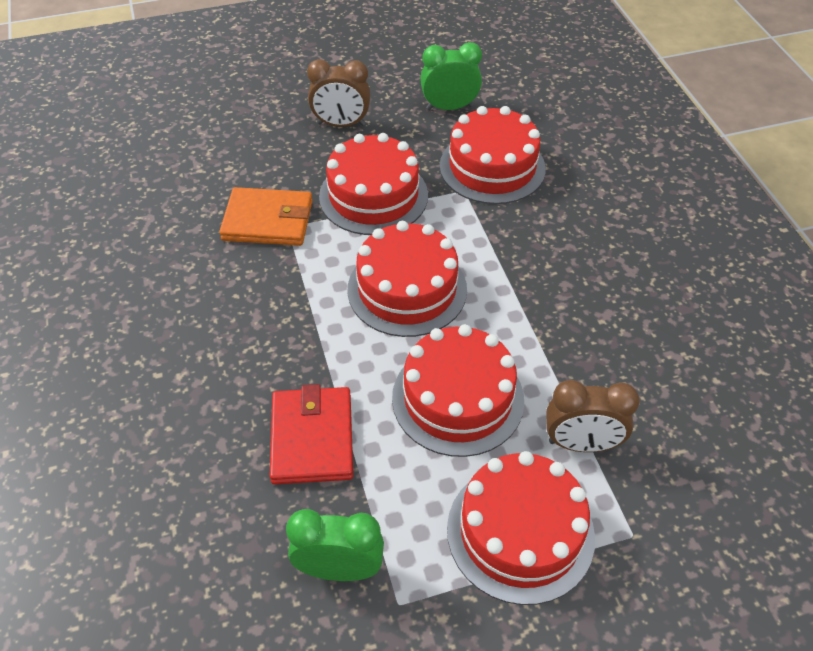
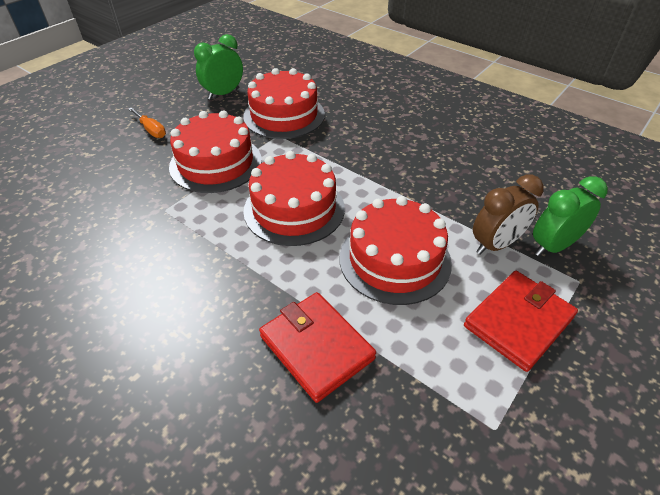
camera: 35 degrees left, 5 degrees down
(268, 220) = (143, 213): orange wallet -> none
(339, 569) = (429, 434): green clock -> green clock (553, 246)
(341, 124) = (151, 130): brown clock -> orange screwdriver
(520, 532) = (518, 321): red cake -> red wallet

